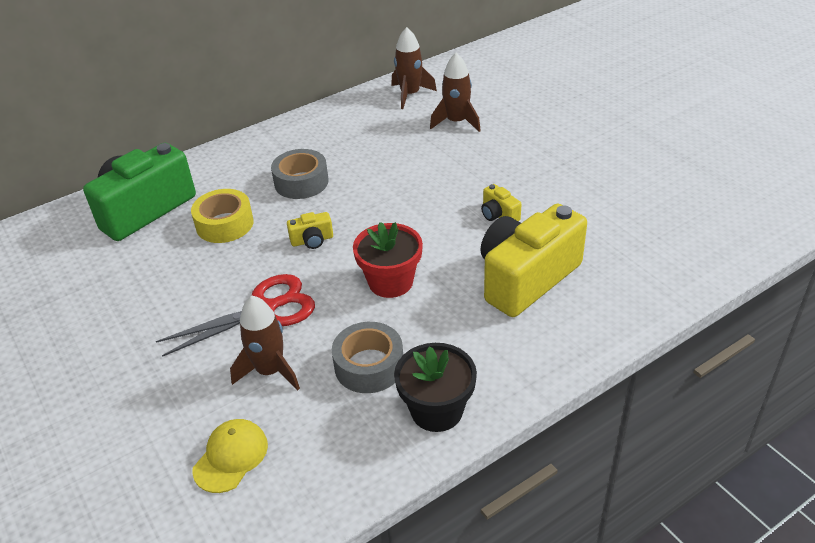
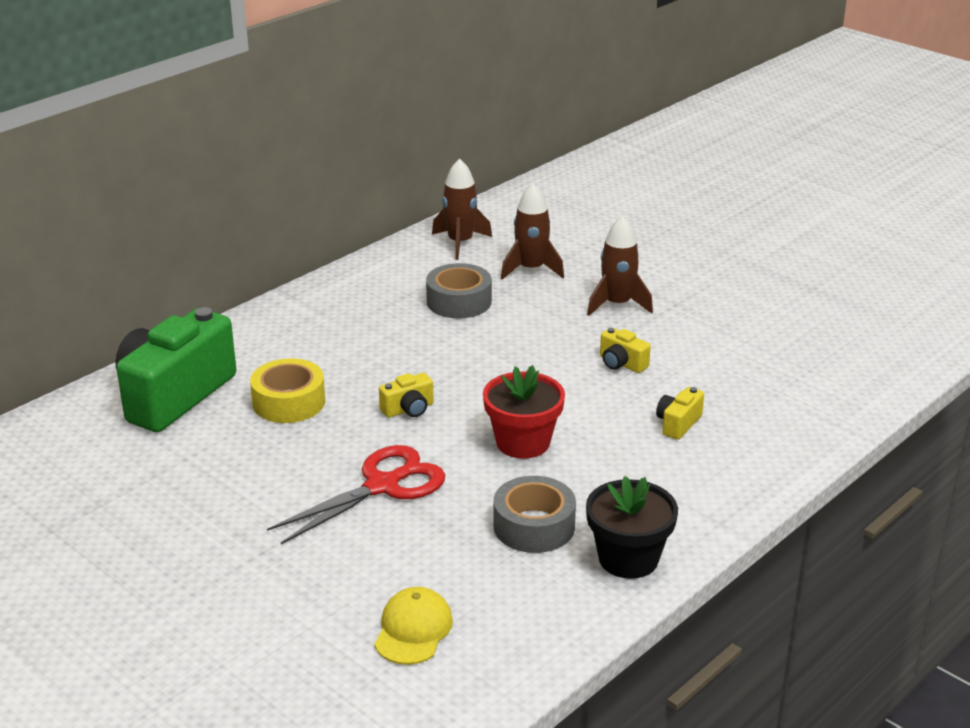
camera: 15 degrees left, 10 degrees down
(270, 371) = (420, 544): brown rocket -> brown rocket (617, 304)
(301, 182) = (365, 349): grey tape -> grey tape (459, 301)
(526, 278) = (678, 424): yellow camera -> yellow camera, size x0.41

